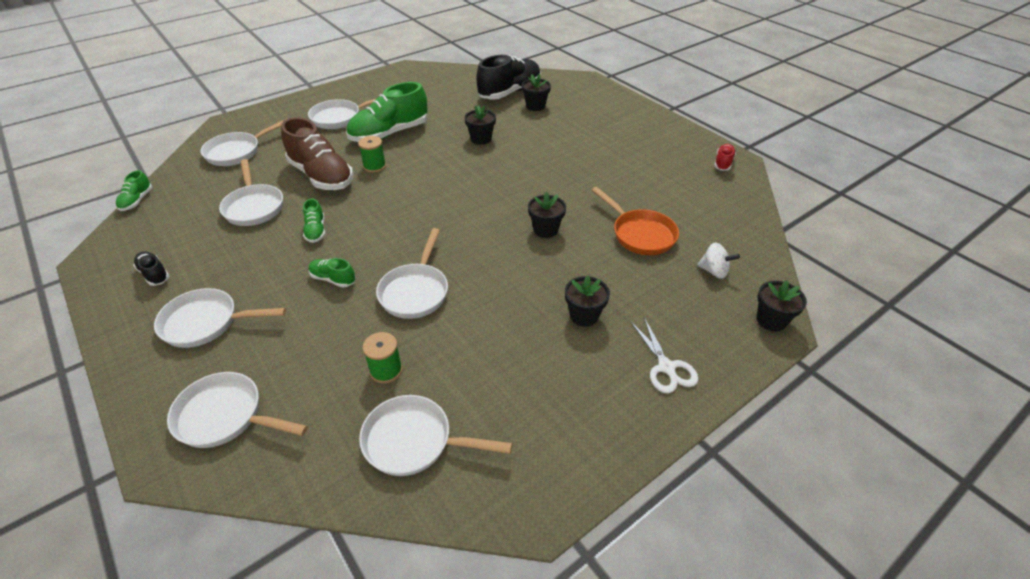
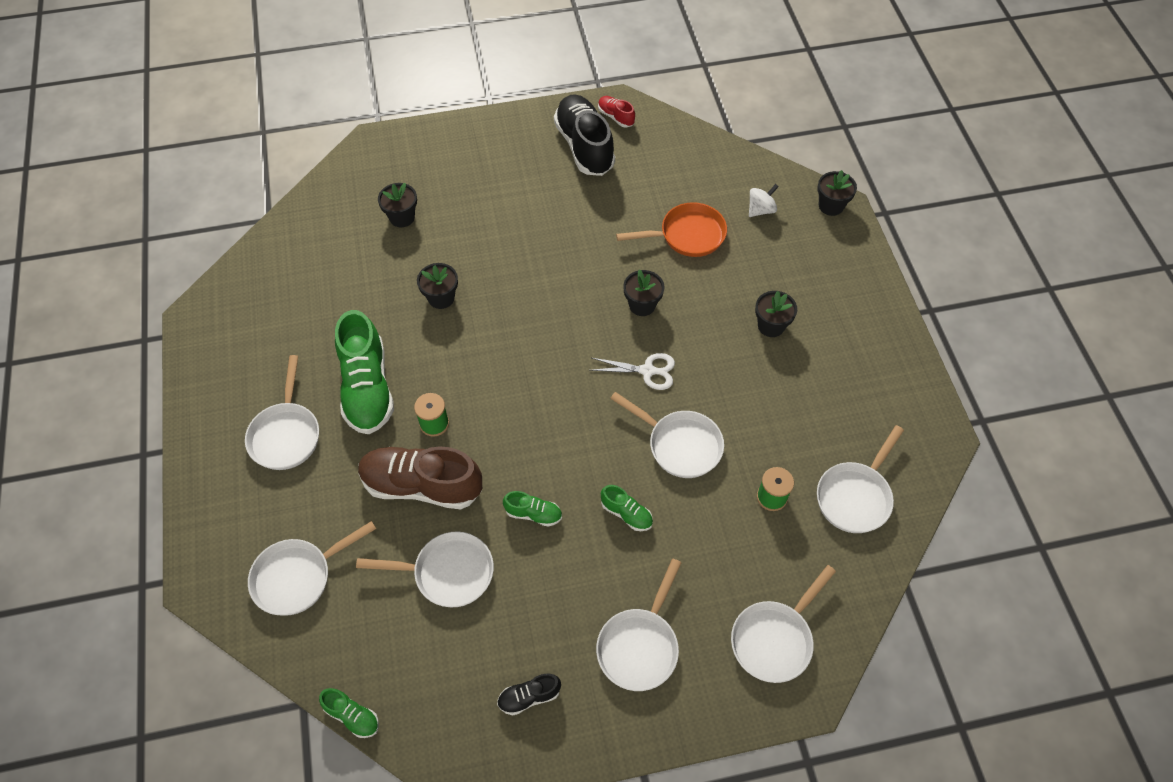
camera: 65 degrees left, 15 degrees up
(237, 152) = (298, 576): white pan -> white pan turned 75 degrees clockwise
(321, 176) = (422, 485): brown shoe -> brown shoe turned 150 degrees counterclockwise
(333, 279) = (626, 513): green shoe -> green shoe turned 105 degrees counterclockwise
(509, 92) = (350, 229): black shoe -> black shoe (584, 146)
(666, 367) = (849, 297): white scissors -> white scissors (647, 371)

